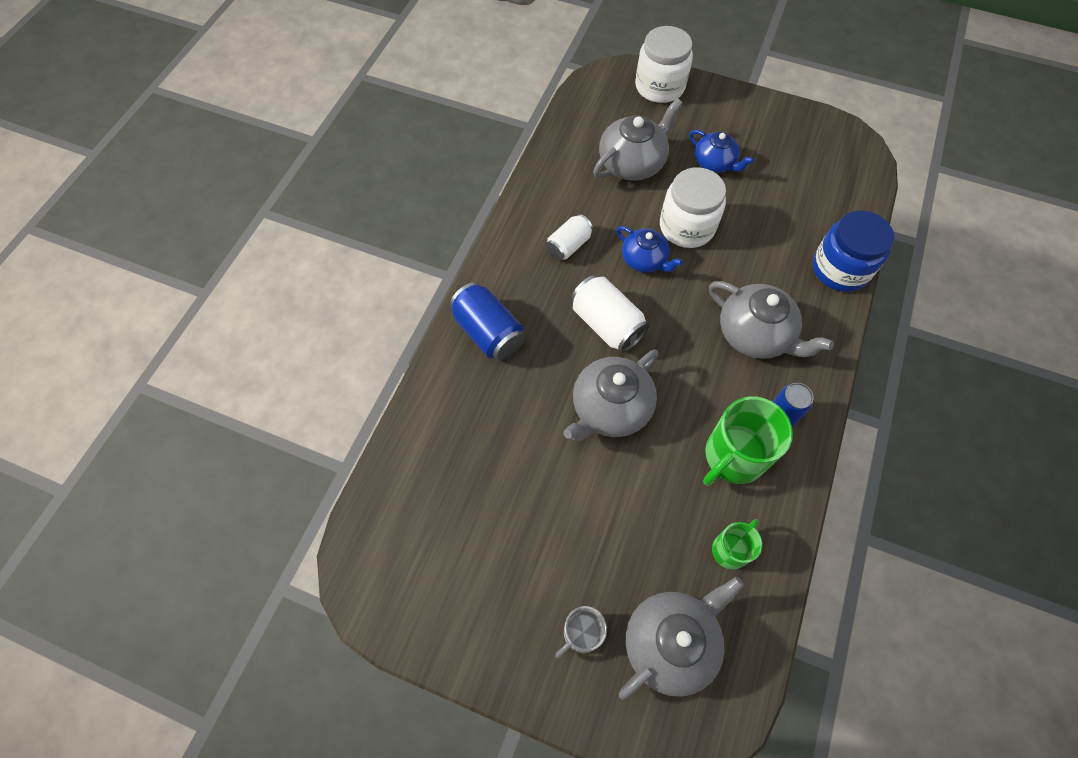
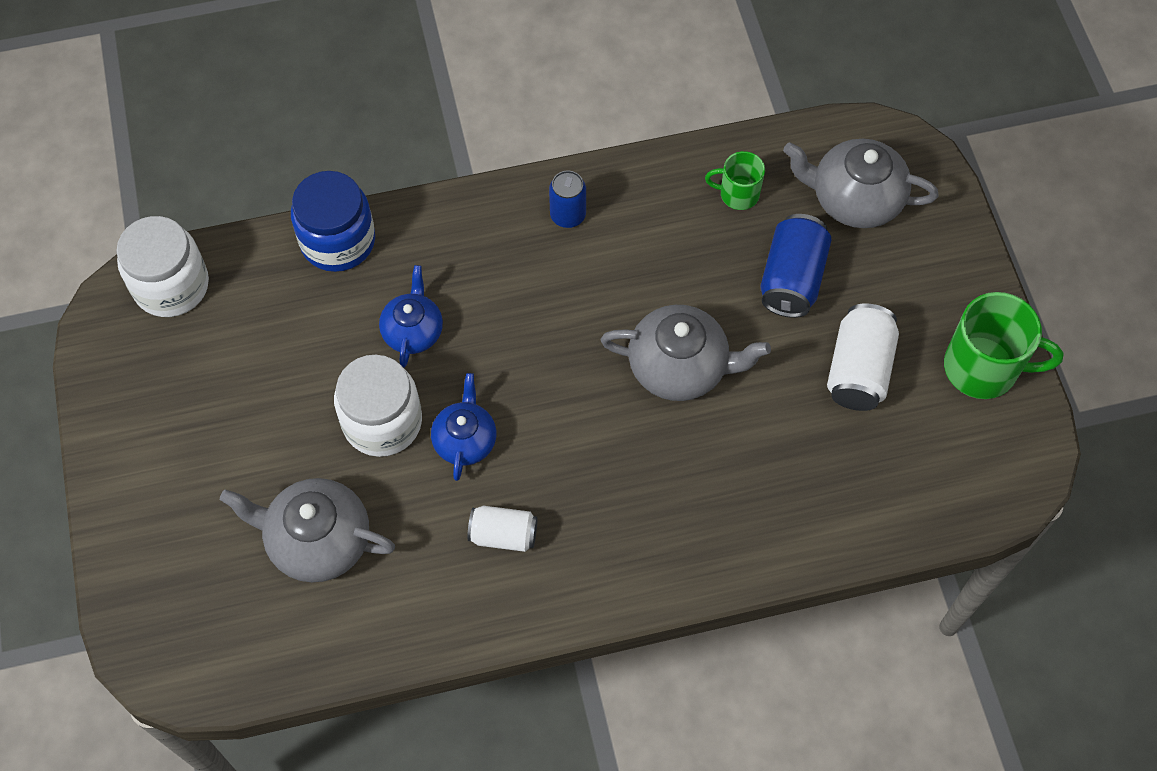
camera: 125 degrees left, 0 degrees up
(488, 332) = (686, 543): blue can -> blue can (792, 279)
(581, 633) = (906, 267): grey mug -> none
(606, 324) = (582, 429): white can -> white can (858, 370)
(659, 86) = (146, 588): white jar -> white jar (171, 285)
(714, 163) = (254, 444): blue teapot -> blue teapot (413, 331)
(733, 457) = (645, 234): green mug -> green mug (983, 368)
(755, 334) = (487, 281): grey teapot -> none

